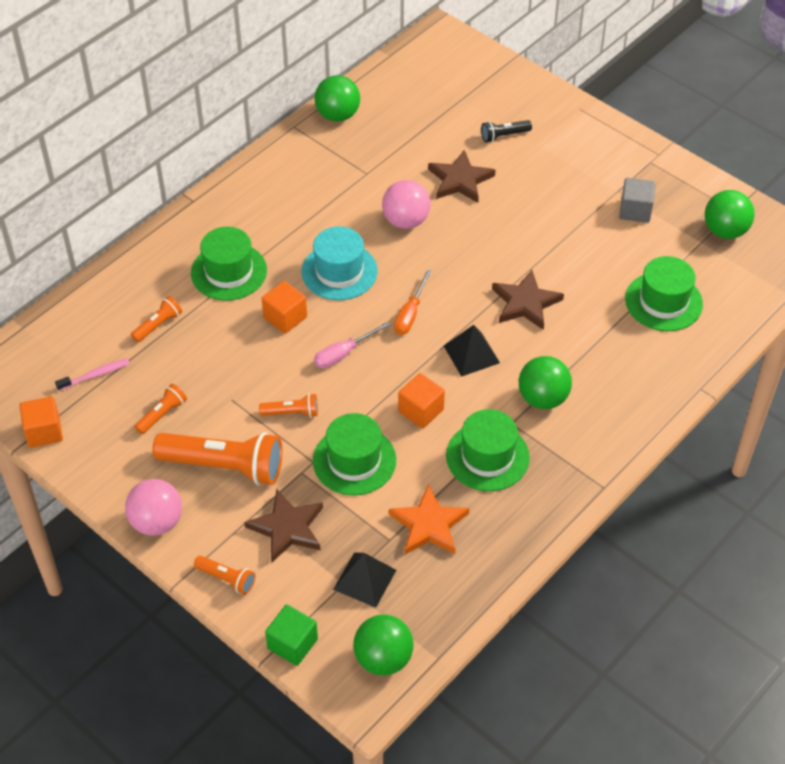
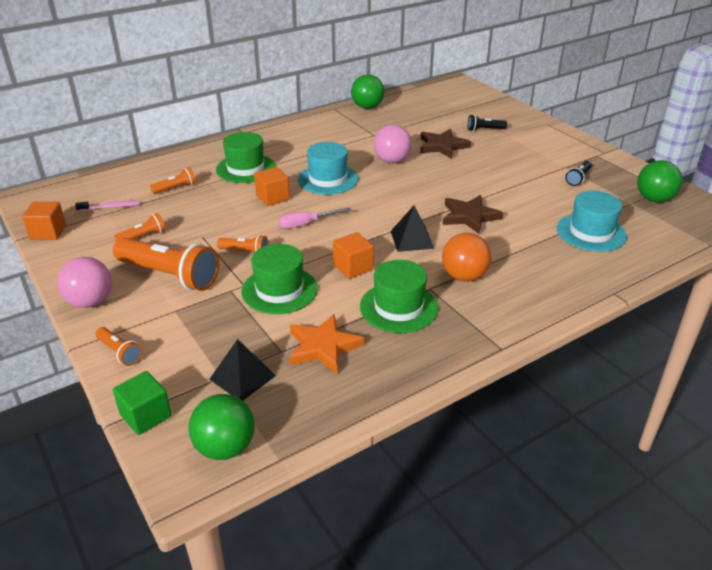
camera: 15 degrees right, 15 degrees down
(287, 528) = (195, 325): brown star -> none
(410, 314) = (371, 209): orange screwdriver -> none
(543, 398) = (464, 276): green ball -> orange ball
(635, 210) = (578, 178): grey cube -> black flashlight
(663, 301) = (591, 232): green hat -> turquoise hat

